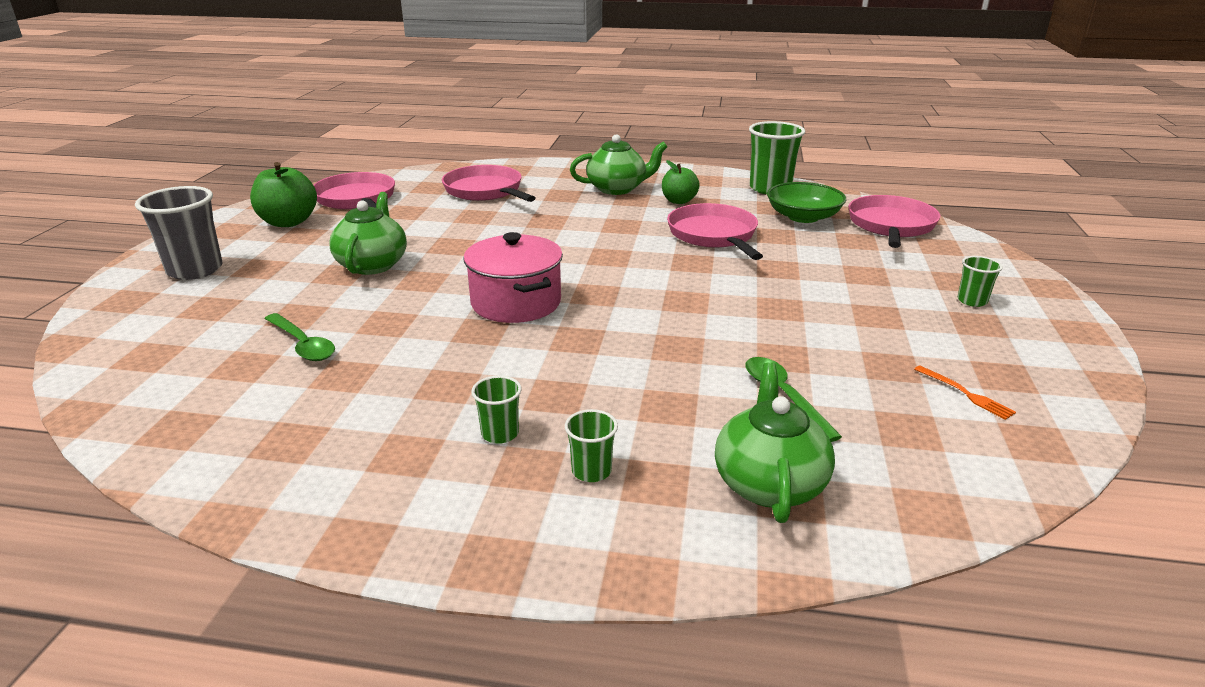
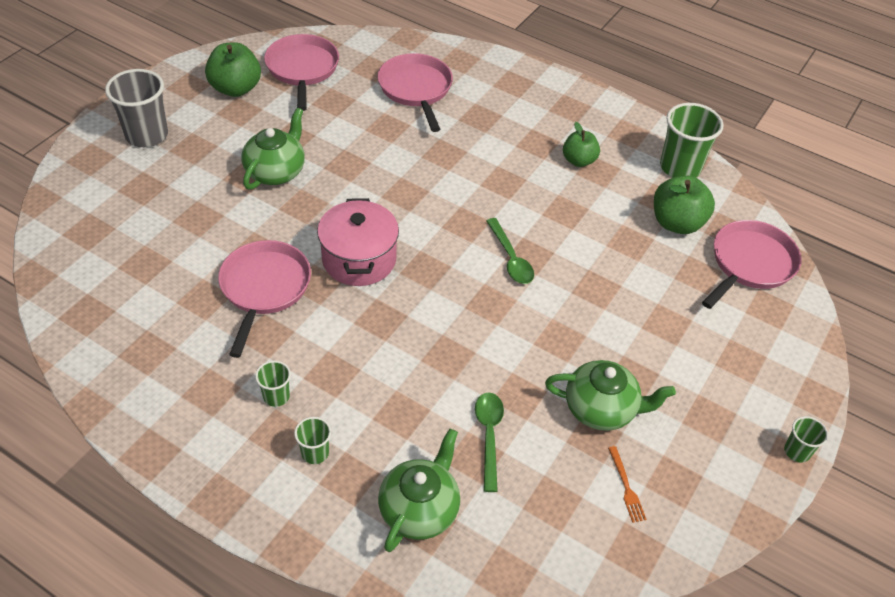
camera: 20 degrees right, 20 degrees up
(302, 344) = (189, 255): green spoon -> green spoon (510, 258)
(617, 189) = (535, 122): green teapot -> green teapot (601, 409)
(714, 235) = (574, 224): pink pan -> pink pan (264, 288)
(803, 217) = (677, 223): green bowl -> green apple
(972, 301) = (730, 390): green cup -> green cup (797, 451)

